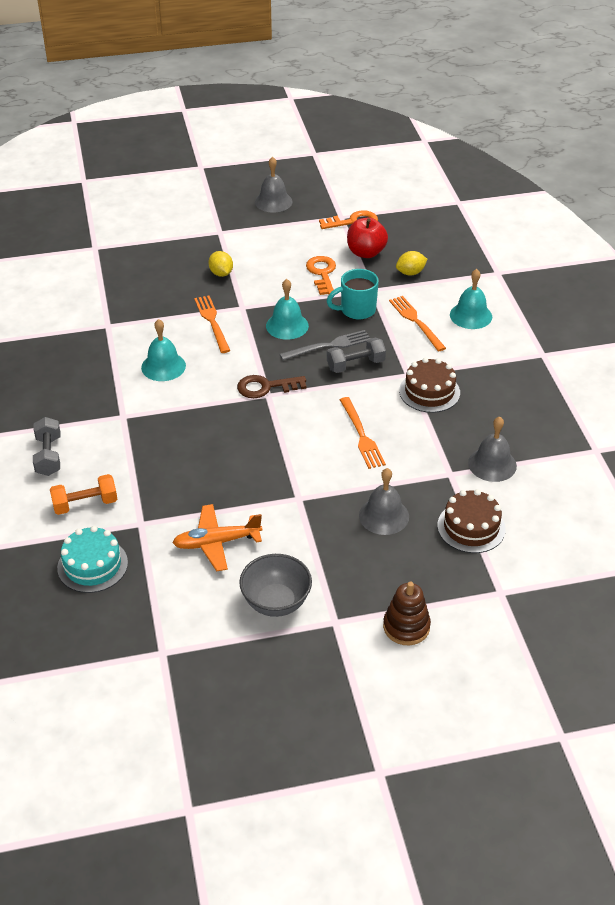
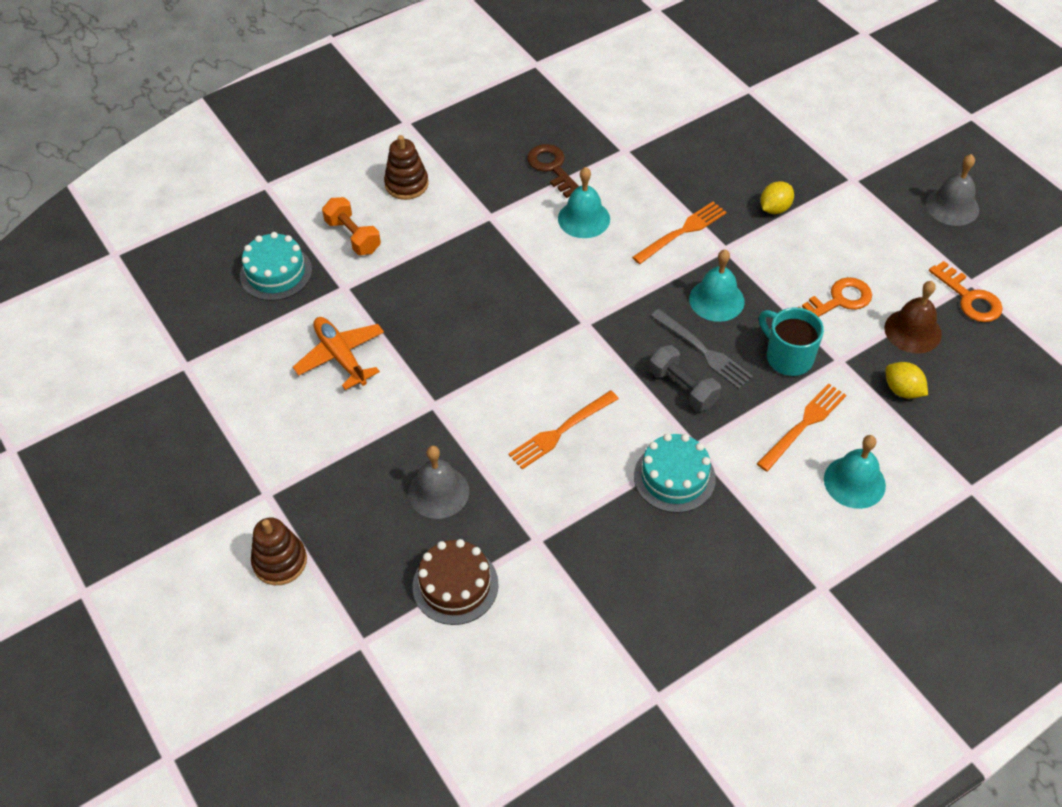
camera: 70 degrees right, 10 degrees up
(48, 456) = (406, 184): grey dumbbell -> brown stacking toy
(265, 387) = (597, 316): brown key -> brown key (552, 168)
(276, 602) = (276, 434): grey bowl -> none
(366, 252) = (912, 331): red apple -> brown bell
(429, 392) = (674, 477): brown cake -> turquoise cake
(492, 464) = (574, 580): grey bell -> none

